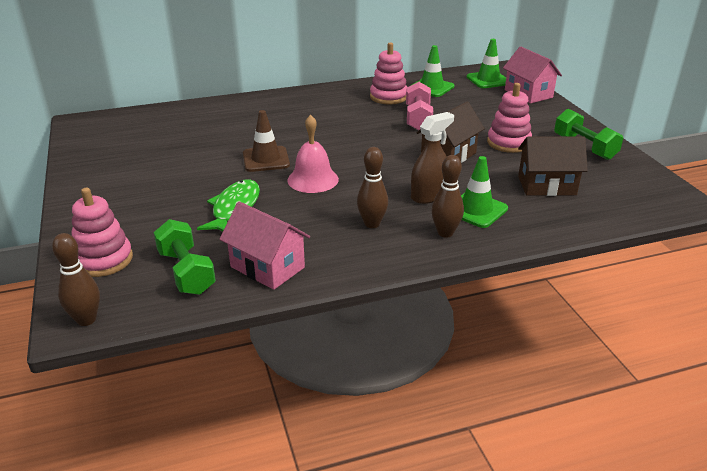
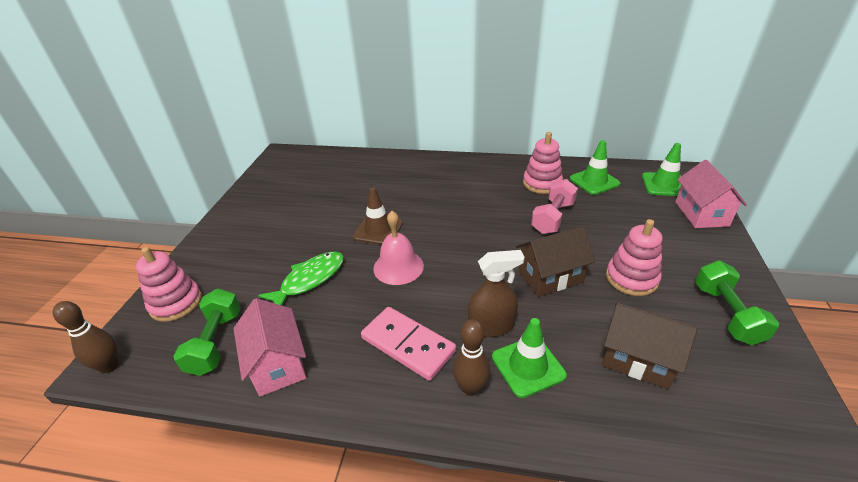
camera: 30 degrees right, 5 degrees up
(372, 224) = (408, 344): brown bowling pin -> pink domino

